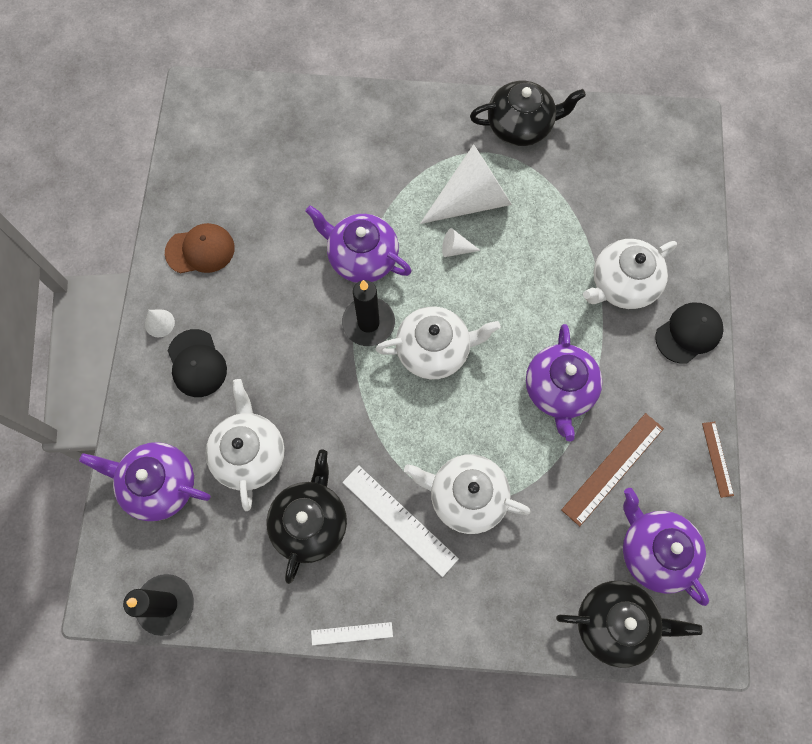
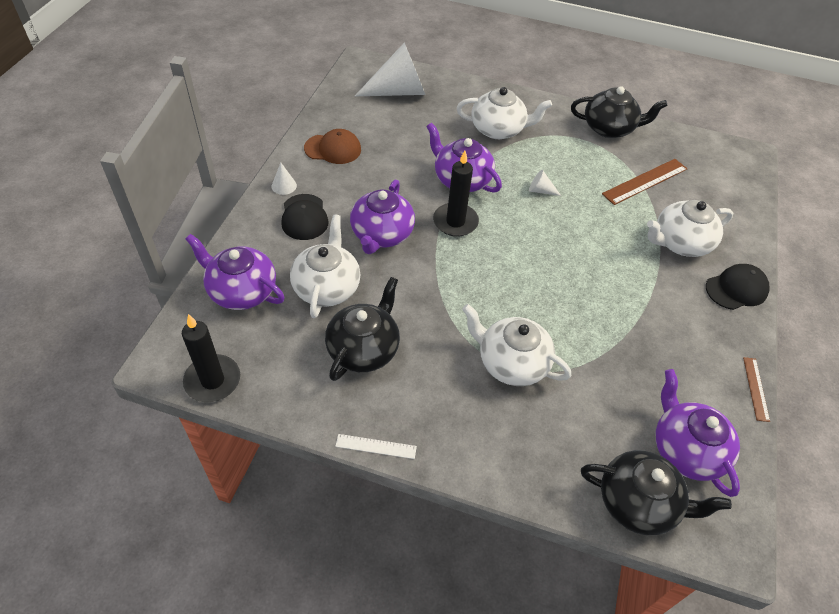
camera: 10 degrees right, 20 degrees down
(399, 520) = (445, 366): white ruler -> none
(434, 350) = (507, 251): white teapot -> white teapot (498, 129)
(472, 199) = (560, 163): white cone -> white cone (399, 91)
(559, 390) = (612, 303): purple teapot -> purple teapot (381, 234)
(613, 468) = (653, 373): brown ruler -> brown ruler (645, 181)

